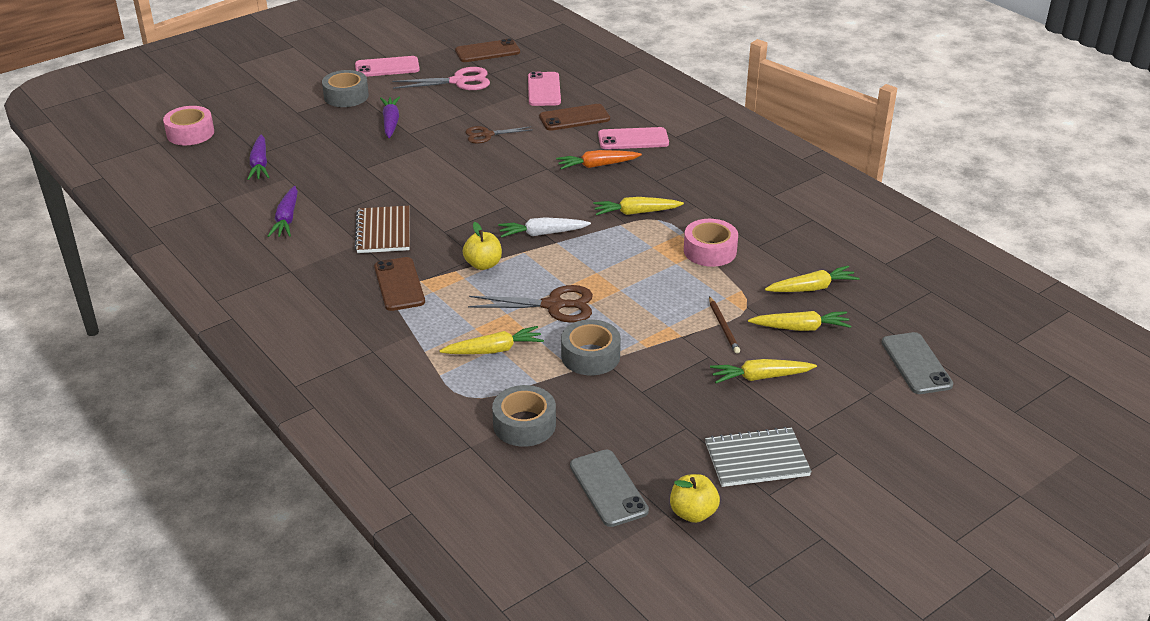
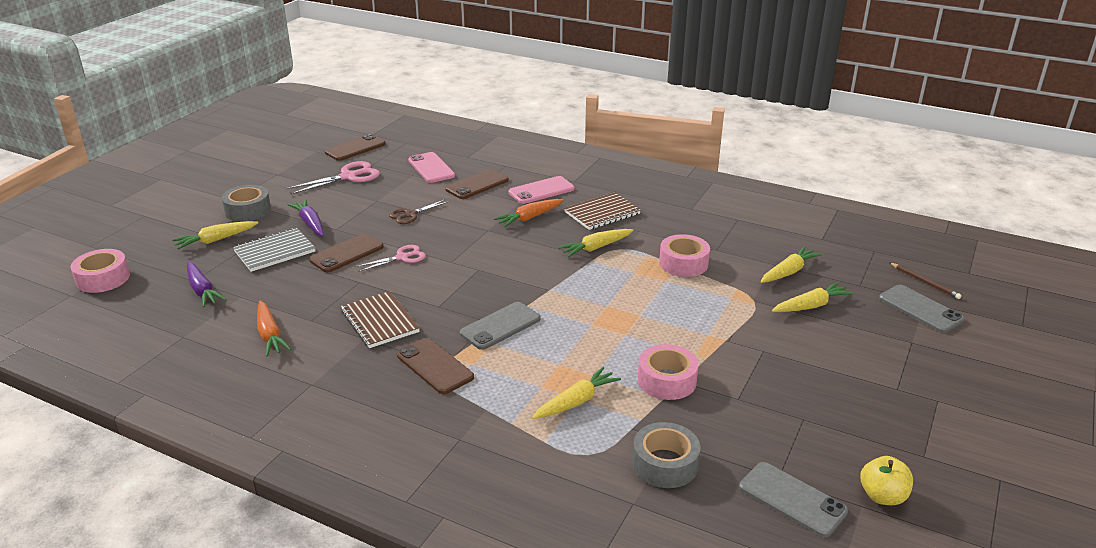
camera: 25 degrees left, 5 degrees down
(287, 219) = (270, 335): purple carrot -> orange carrot
(387, 67) = (270, 178): pink phone -> none
(401, 160) = (346, 253): none -> brown phone
(447, 176) = (402, 257): none -> pink scissors
(483, 264) = (500, 326): yellow apple -> grey phone
(542, 234) = (531, 285): white carrot -> none
(554, 305) = (595, 345): brown scissors -> none
(590, 356) = (667, 380): grey tape -> pink tape
(674, 178) = (602, 213): none -> brown notebook
(723, 327) = (752, 322): brown pencil -> brown pencil (924, 282)
(756, 459) = (885, 428): grey notebook -> grey notebook (275, 252)
(760, 377) = (820, 356): yellow carrot -> yellow carrot (216, 240)

